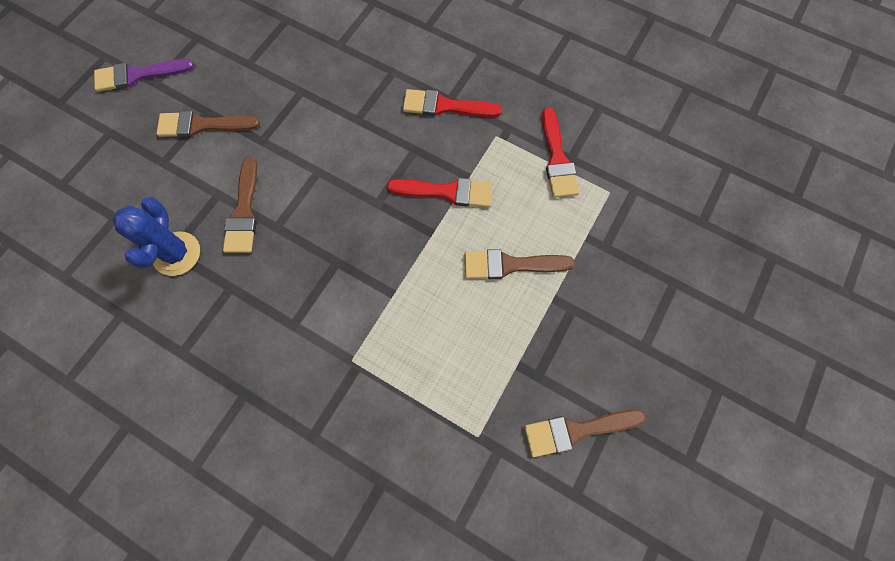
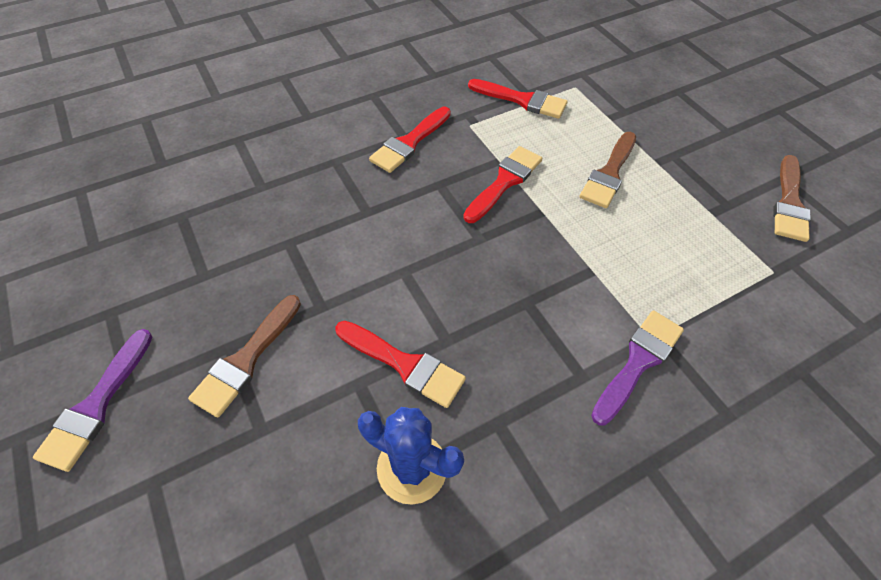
camera: 60 degrees left, 15 degrees down
(244, 212) = (404, 364): brown brush -> red brush
(324, 358) = (638, 362): none -> purple brush

